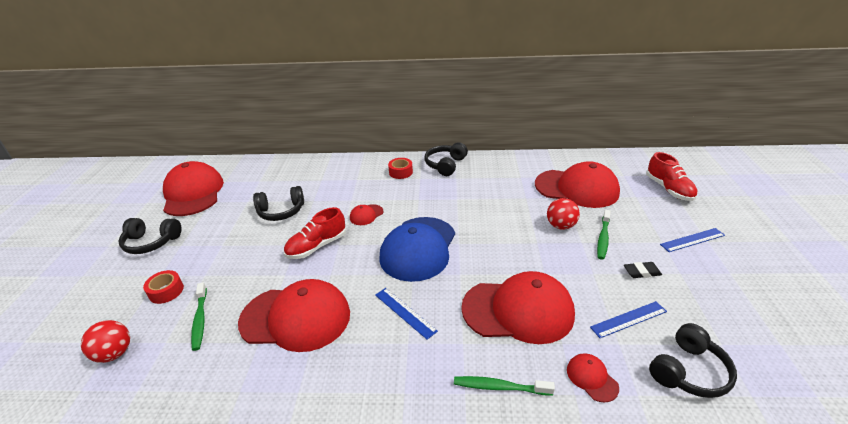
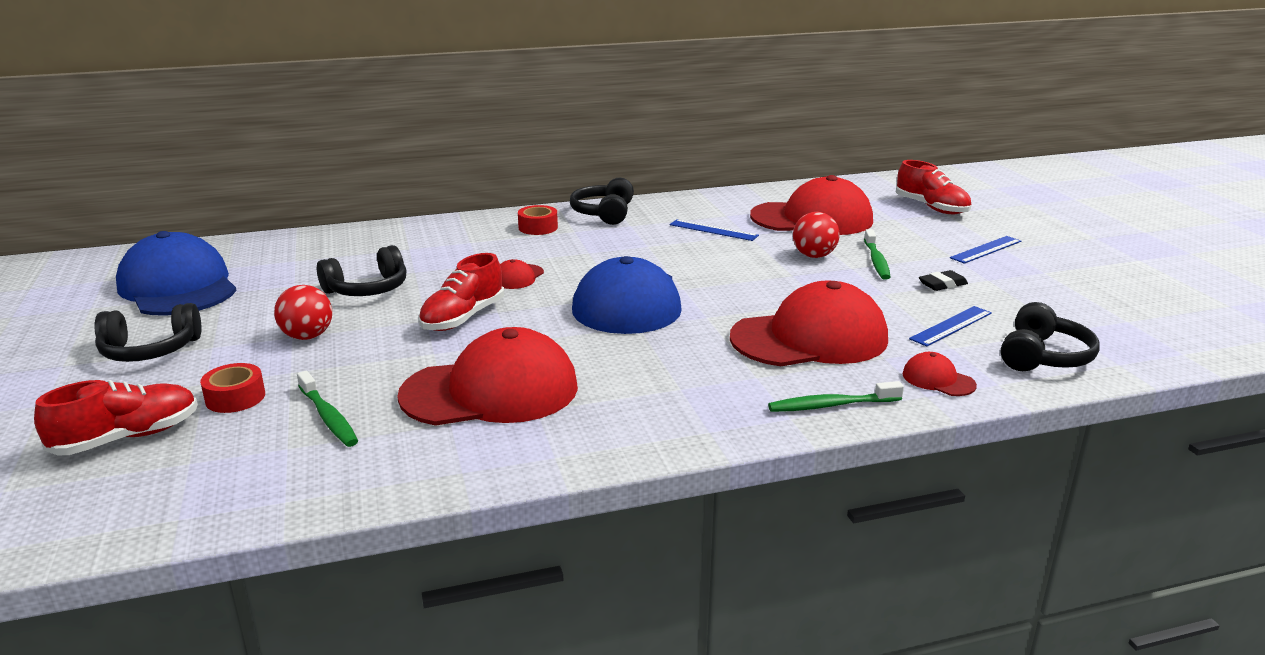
camera: 20 degrees left, 10 degrees down
(99, 313) = (127, 438): none -> red shoe
(114, 353) = (204, 473): red ball -> red ball (307, 336)
(193, 193) = (178, 287): red cap -> blue cap
(405, 312) = (654, 362): blue ruler -> blue ruler (713, 230)

